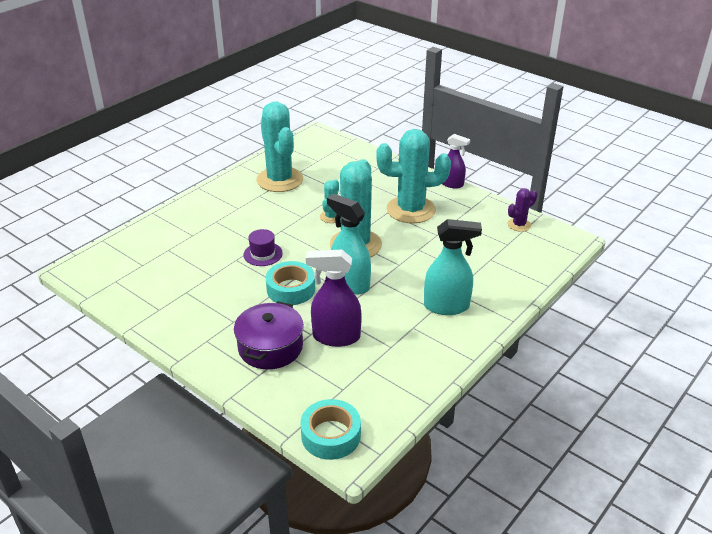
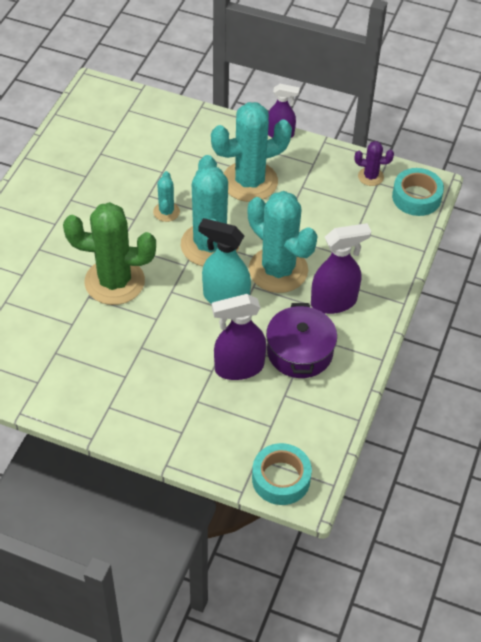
camera: 20 degrees left, 15 degrees up
(263, 254) = (114, 282): purple hat -> green cactus
(270, 347) = (178, 397): purple pot -> purple pot (299, 352)
(280, 180) = (83, 171): turquoise cactus -> turquoise cactus (278, 270)
(291, 289) = (166, 320): turquoise tape -> turquoise tape (416, 197)
(447, 306) = (334, 302): turquoise spray bottle -> purple spray bottle
(519, 225) = (370, 176): purple cactus -> purple cactus turned 60 degrees clockwise

